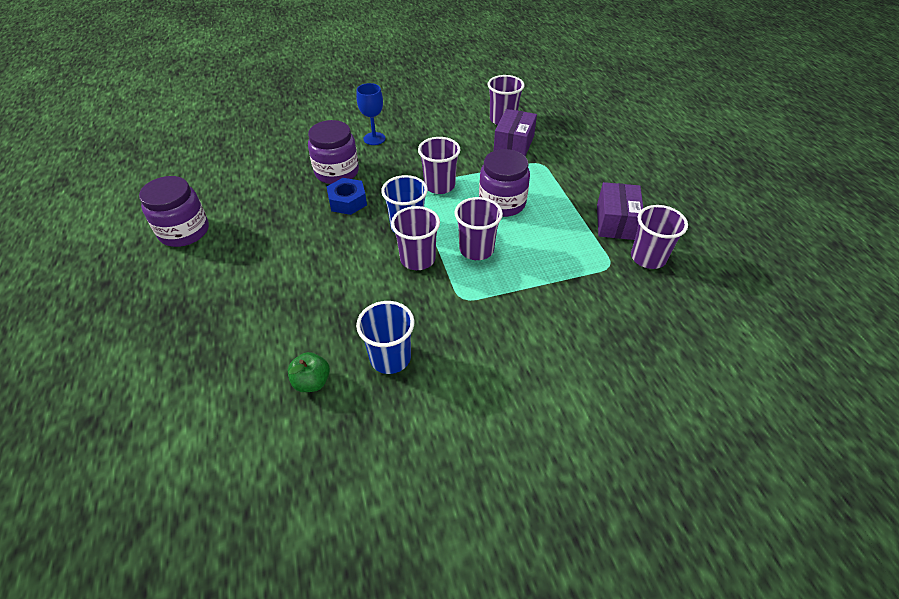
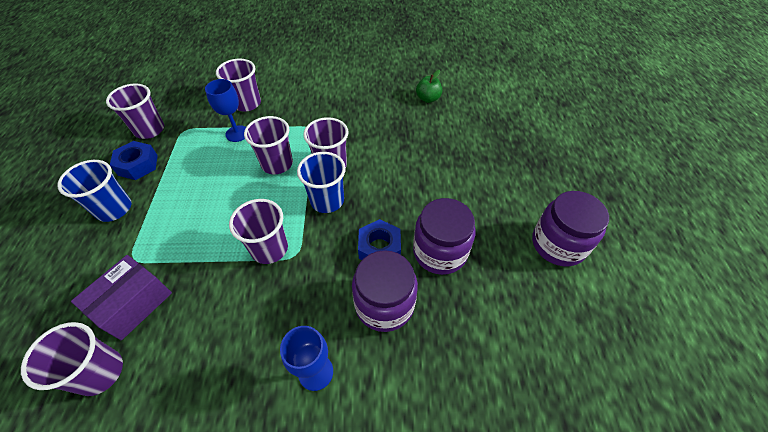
camera: 165 degrees left, 5 degrees up
(390, 358) = (376, 102): blue cup -> blue cup (114, 209)
(502, 203) = (220, 209): purple jar -> purple jar (440, 251)
(545, 273) = (237, 133): none -> blue goblet
(567, 316) = (247, 104): none -> purple cup
(615, 222) = (138, 165): purple box -> blue nut

